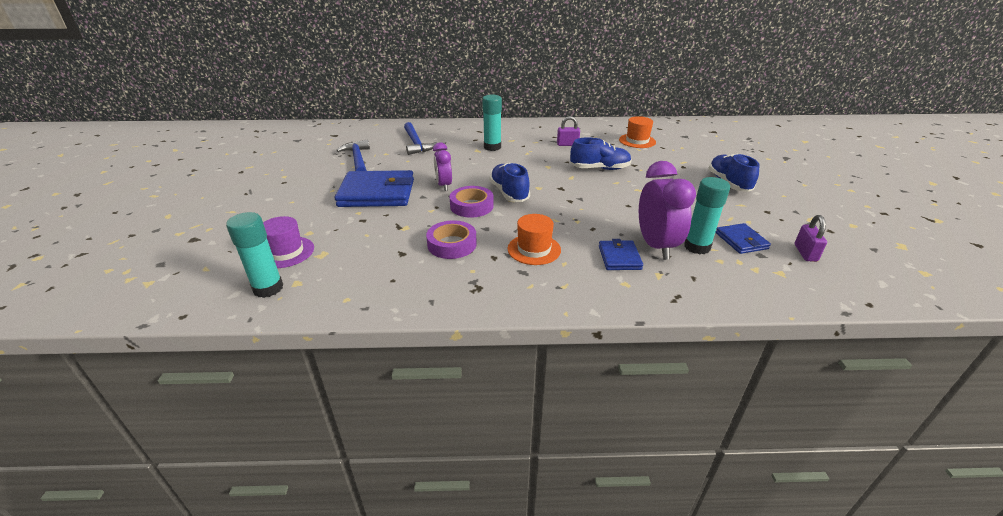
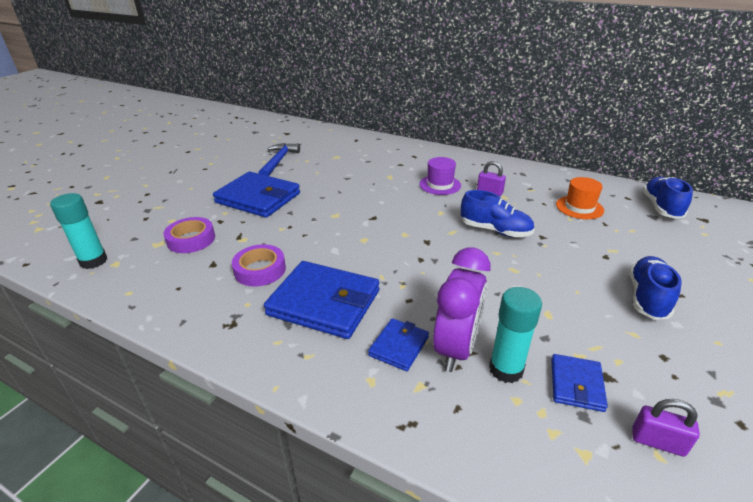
camera: 30 degrees right, 0 degrees up
(286, 252) = (138, 233): purple hat -> purple hat (440, 185)
(416, 143) = (342, 156): blue hammer -> none
(444, 185) = (319, 206): purple clock -> none
(471, 206) = (320, 235): purple tape -> purple tape (191, 239)
(492, 147) = (407, 176): turquoise glue stick -> none
(509, 193) = (369, 232): blue shoe -> blue shoe (661, 207)
(534, 249) = (324, 302): orange hat -> blue wallet
(805, 253) = (657, 442): purple padlock -> purple padlock turned 75 degrees clockwise

